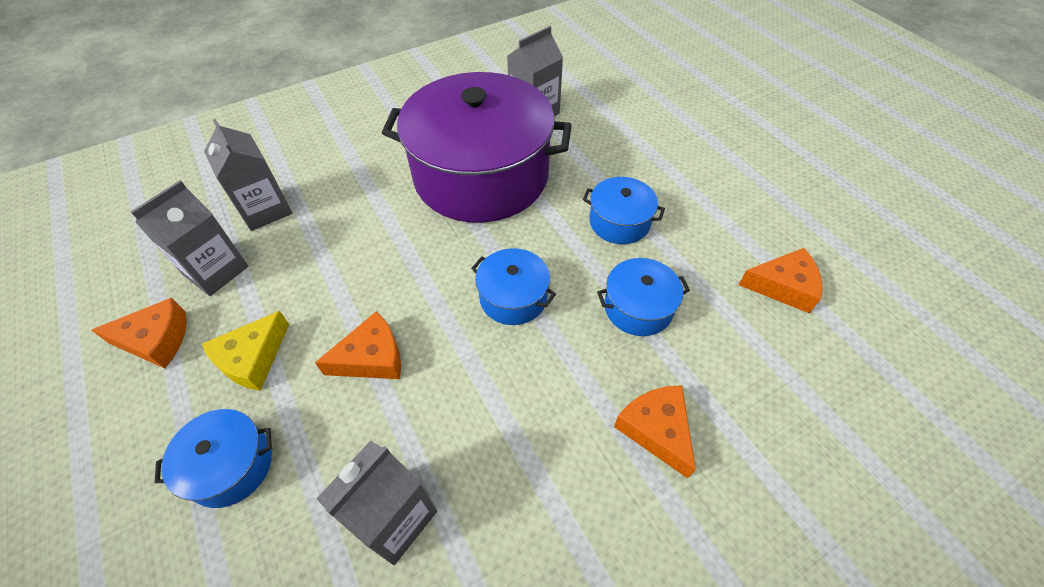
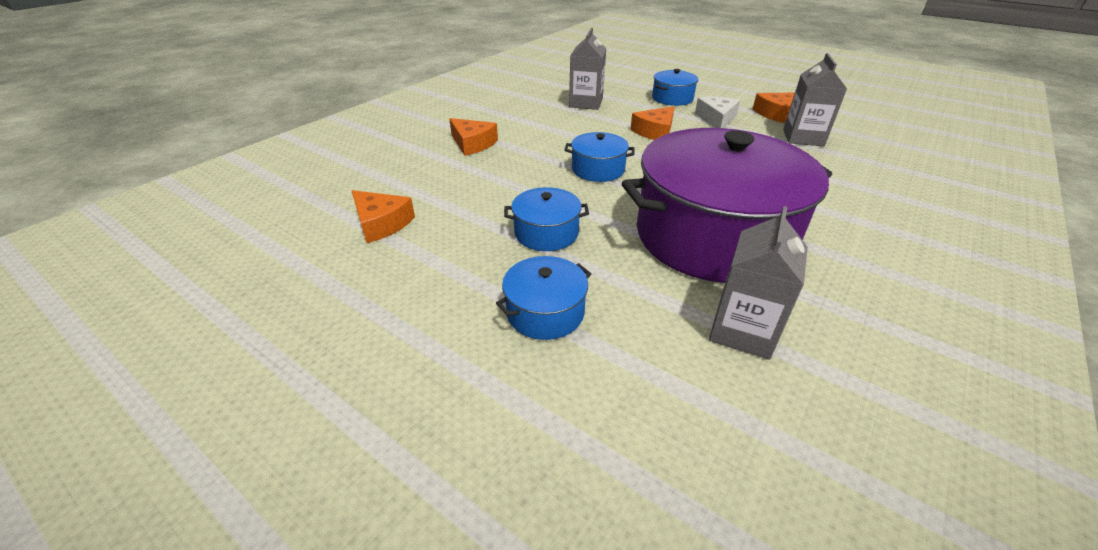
camera: 155 degrees right, 15 degrees down
(252, 359) = (716, 119): yellow cheese -> white cheese
(265, 209) = (839, 168): grey carton -> none
(638, 307) = (503, 185): blue pot -> blue pot (545, 312)
(783, 286) = (381, 223): orange cheese -> orange cheese turned 120 degrees counterclockwise

